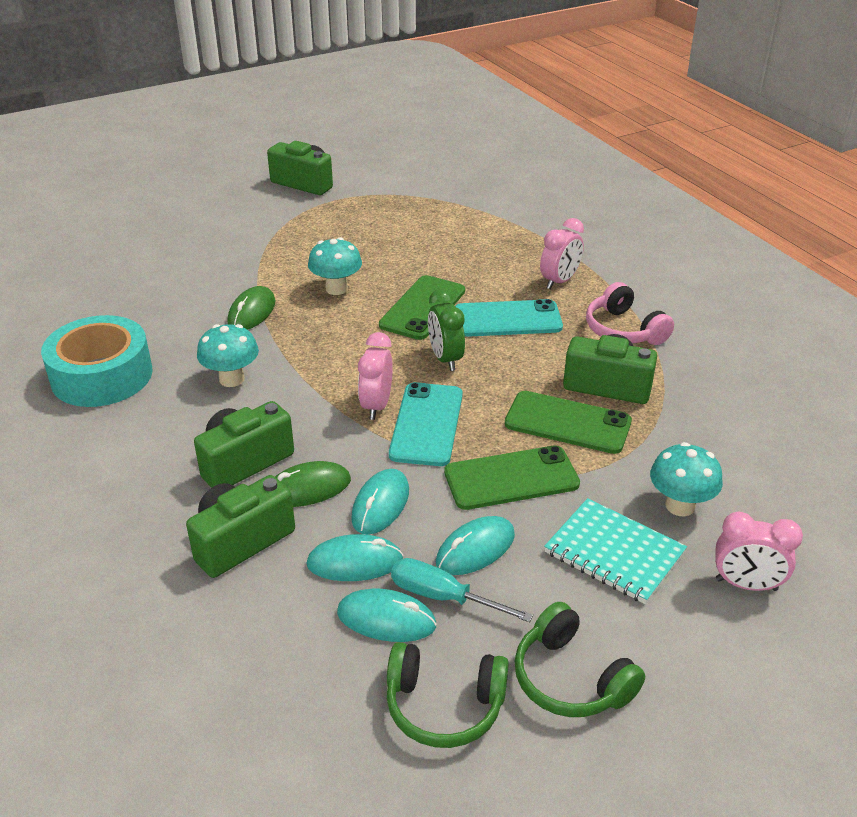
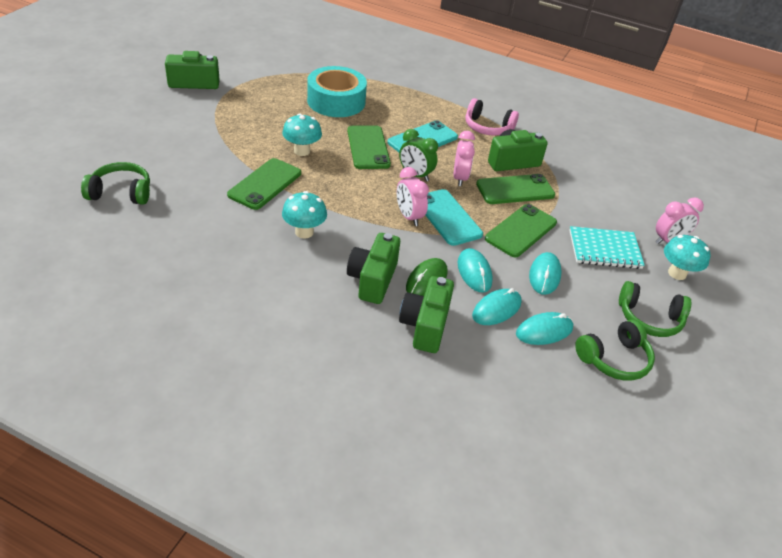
camera: 40 degrees left, 5 degrees up
(100, 276) = (121, 192): none -> green headphones
(102, 375) = (212, 262): turquoise tape -> turquoise tape (336, 101)
(252, 312) = (265, 184): green mouse -> green phone
(443, 597) = (556, 307): turquoise screwdriver -> none
(559, 281) = (425, 108): pink clock -> pink clock (460, 178)
(680, 506) = (607, 214): turquoise mushroom -> turquoise mushroom (677, 273)

